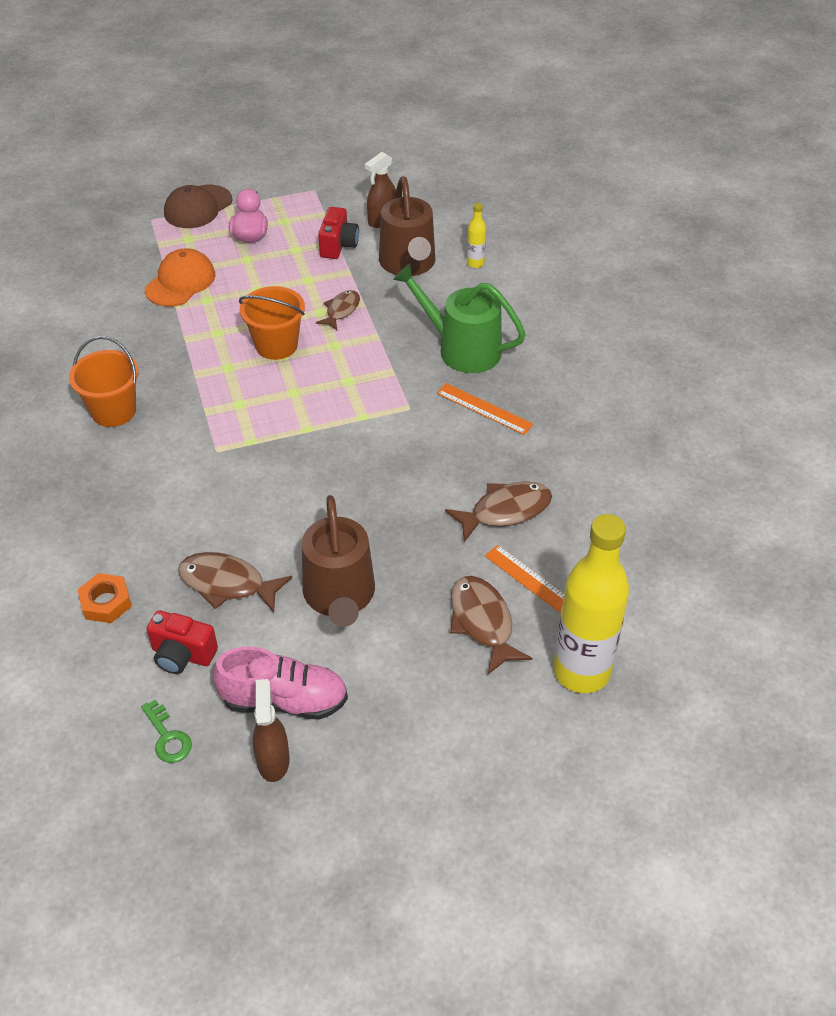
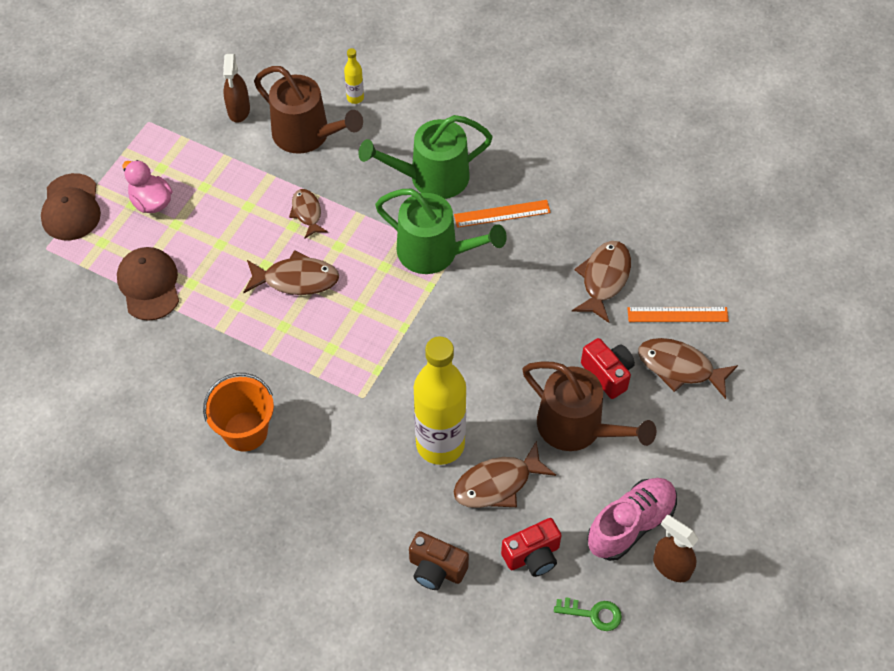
camera: 45 degrees left, 10 degrees up
(106, 602) = (436, 569): orange nut -> brown camera
(180, 282) = (149, 285): orange cap -> brown cap
(276, 345) = (296, 279): orange bucket -> brown fish
(338, 245) = (233, 158): red camera -> red camera (608, 374)
(397, 397) = (434, 252): none -> green watering can
(581, 671) = (768, 349): yellow bottle -> yellow bottle (440, 444)

